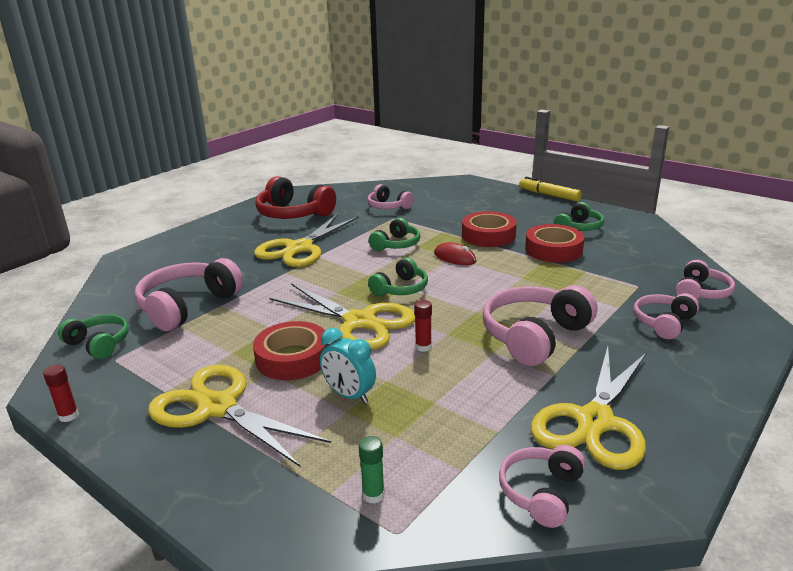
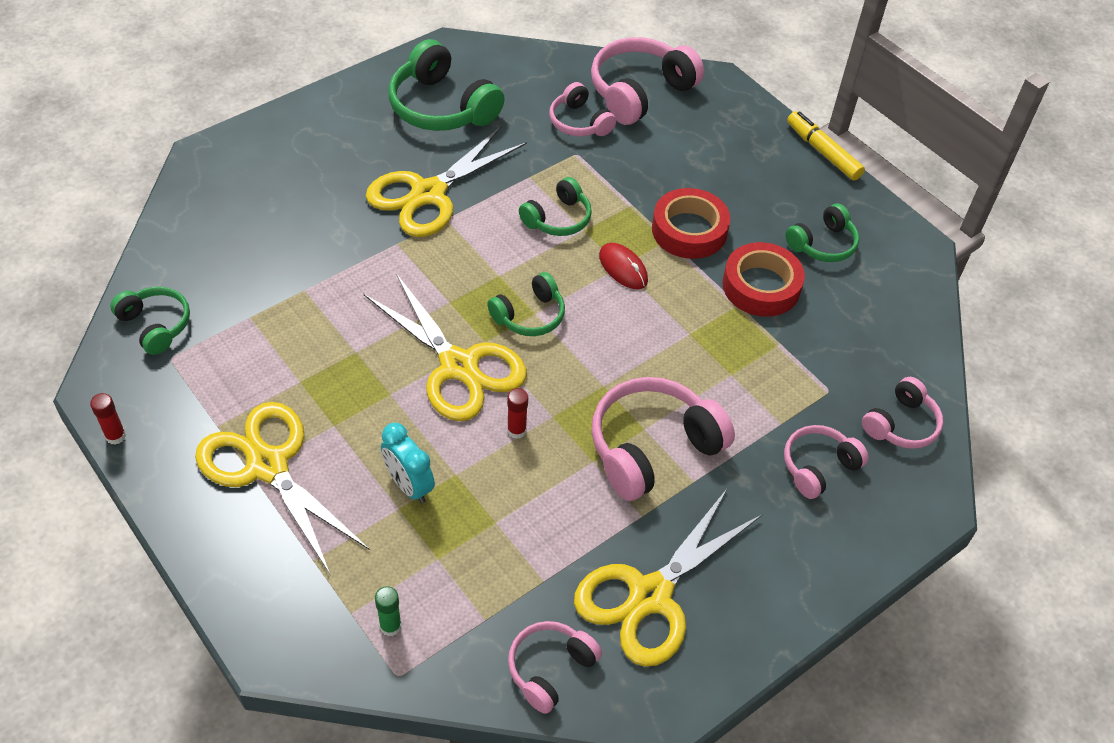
camera: 10 degrees right, 25 degrees up
(188, 306) = (265, 281): pink headphones -> pink headphones (640, 92)
(292, 358) = (364, 409): red tape -> none
(293, 214) = (441, 107): red headphones -> green headphones

